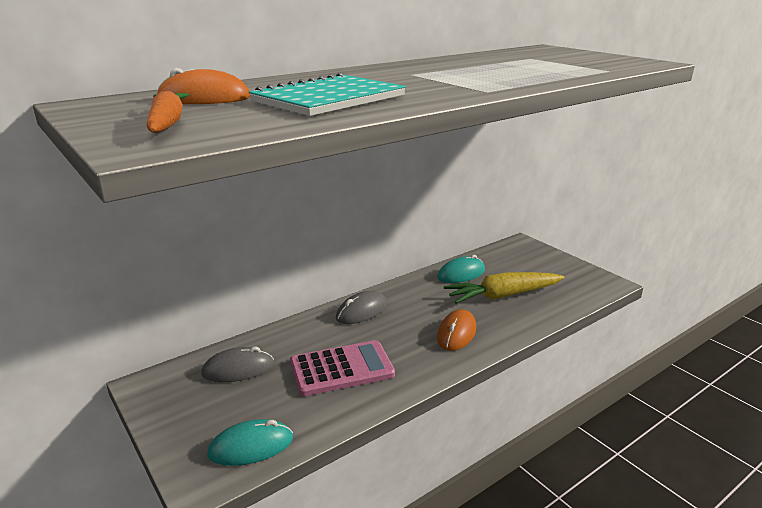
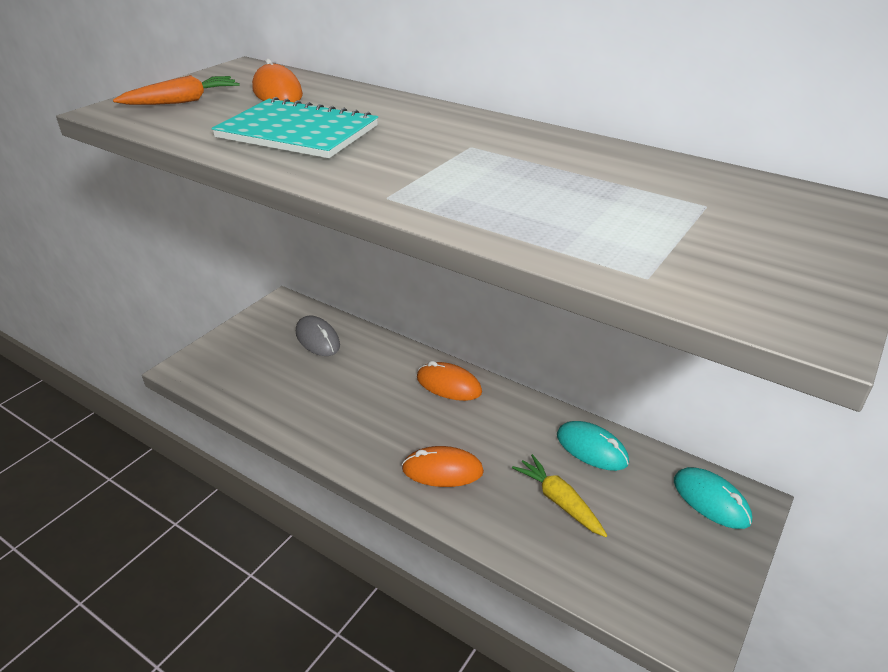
camera: 70 degrees right, 10 degrees up
(251, 446) = (222, 379): turquoise mouse -> turquoise mouse (711, 500)
(342, 369) = (340, 399): pink calculator -> none
(361, 311) = (448, 385): grey mouse -> orange mouse
(503, 296) = (559, 501): yellow carrot -> yellow carrot, size x0.65

